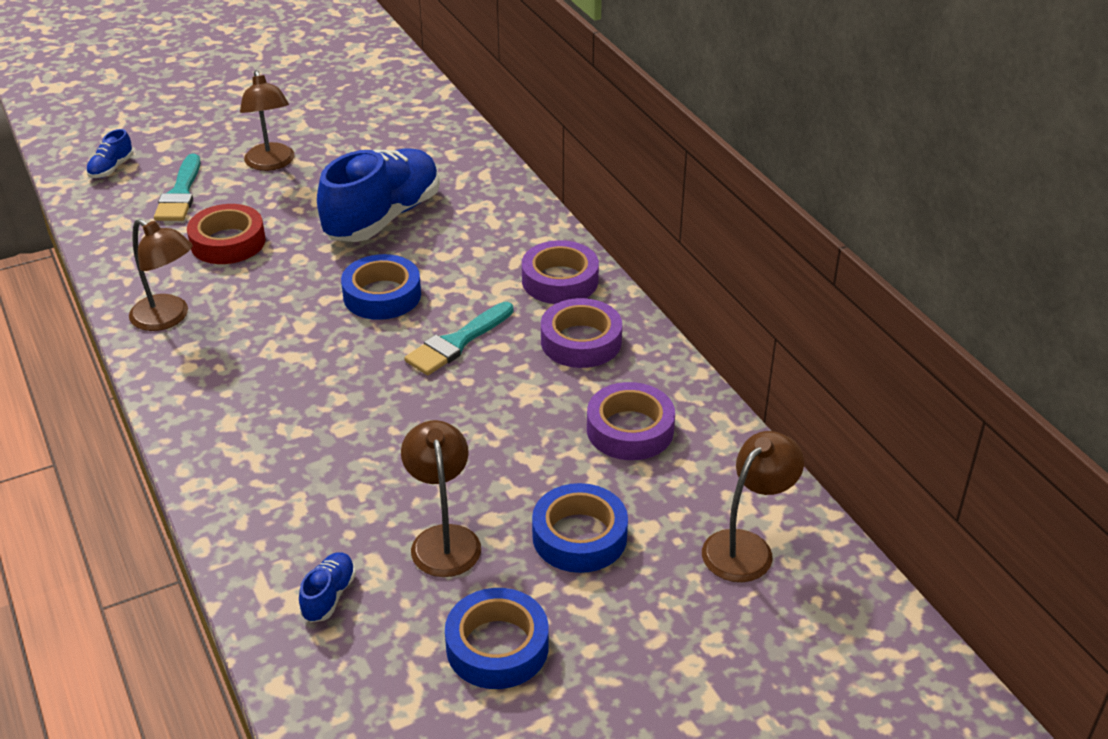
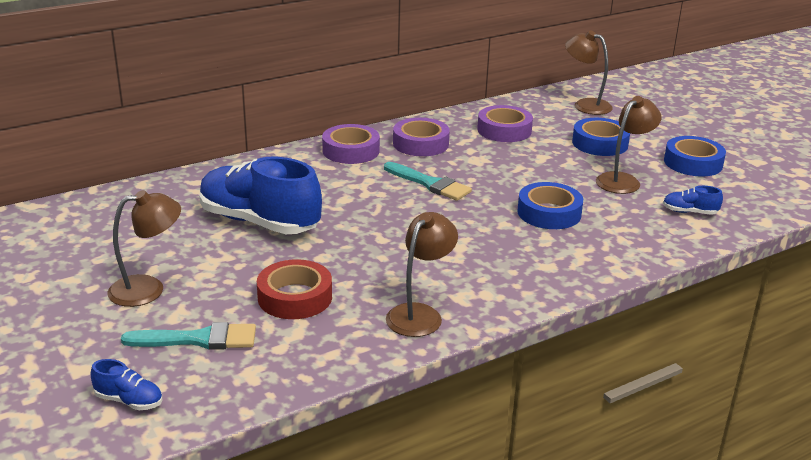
camera: 95 degrees left, 10 degrees down
(382, 295) = (374, 215): blue tape -> blue tape (549, 213)
(443, 539) = (623, 180): brown lamp -> brown lamp turned 150 degrees clockwise

